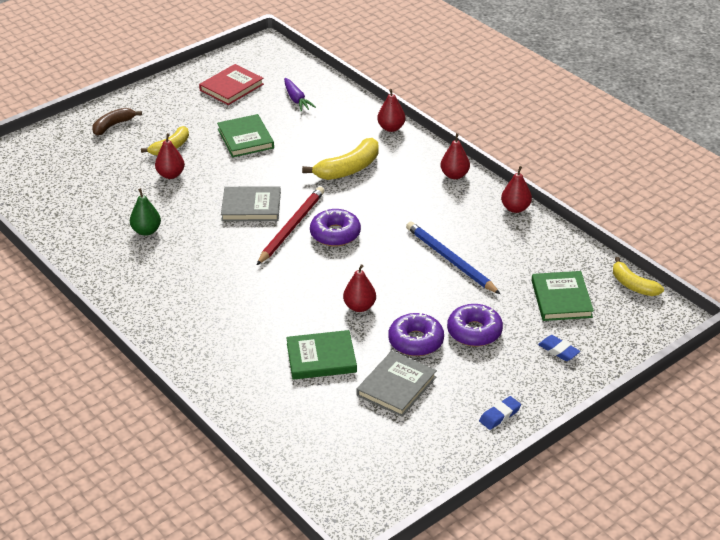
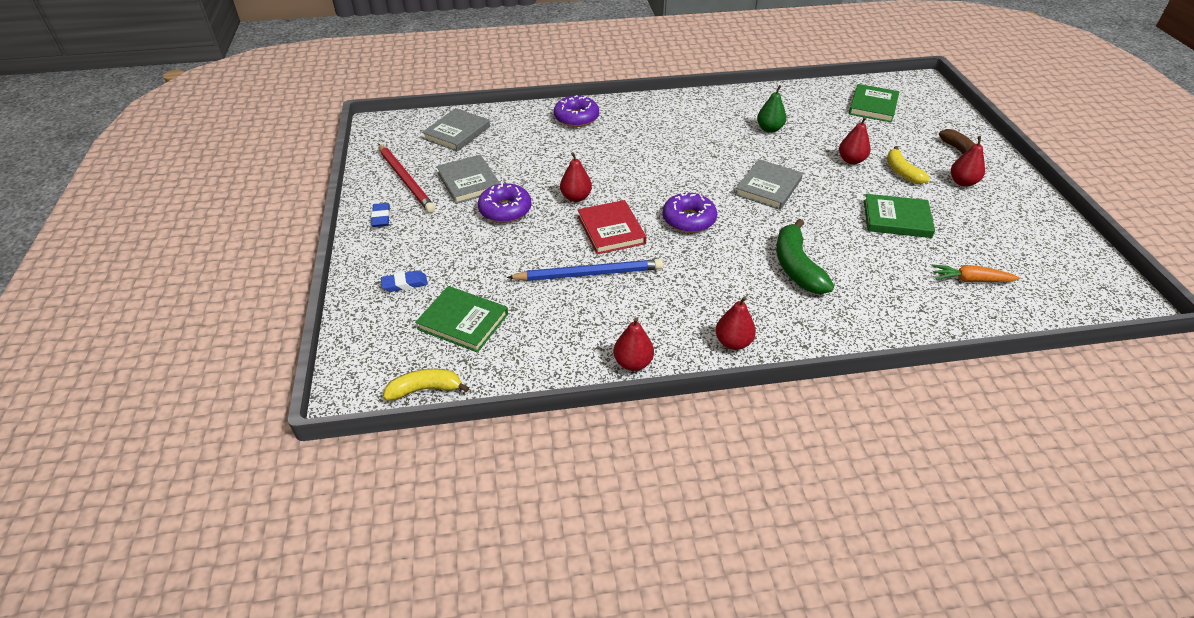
camera: 120 degrees right, 5 degrees up
(231, 87) = (1018, 241): red book -> red book (611, 230)
(291, 227) = (718, 199): red pencil -> red pencil (406, 180)
(296, 99) = (970, 280): purple carrot -> orange carrot
(319, 443) = (457, 133): none -> grey book
(321, 358) = (536, 160): green book -> green book (873, 106)
(348, 169) = (796, 267): yellow banana -> green banana
(391, 128) = (867, 332): red pear -> red pear (962, 182)
(474, 332) = (481, 245): purple donut -> purple donut (576, 118)

